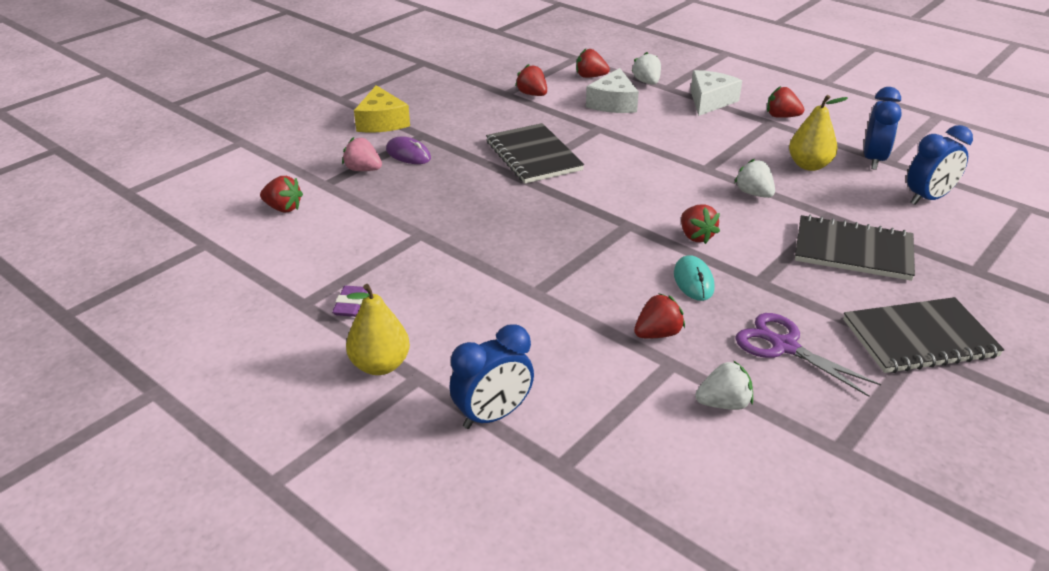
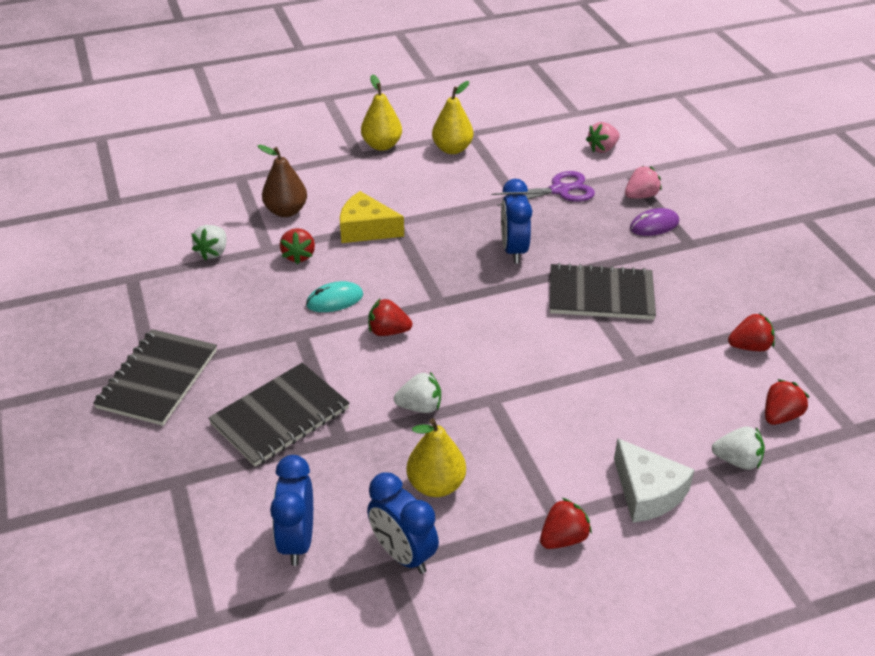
camera: 120 degrees right, 5 degrees up
(283, 208) = (602, 149): red strawberry -> pink strawberry
(351, 305) = (452, 149): purple eraser -> yellow pear
(382, 122) = (734, 228): yellow cheese -> yellow cheese (366, 229)
(493, 415) = (299, 169): blue clock -> blue clock (513, 250)
(591, 383) = (286, 211): none -> brown pear
(613, 103) = (690, 401): white cheese -> none
(693, 281) = (334, 300): turquoise mouse -> turquoise mouse turned 45 degrees counterclockwise
(784, 346) = (226, 305): purple scissors -> purple scissors (559, 190)

